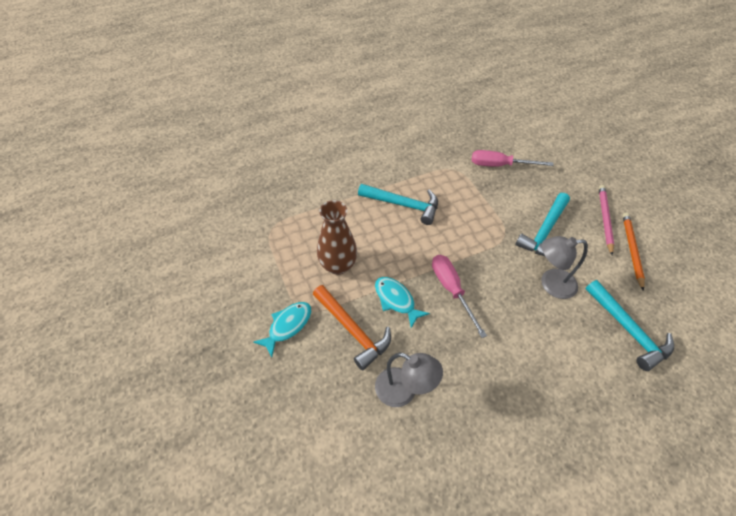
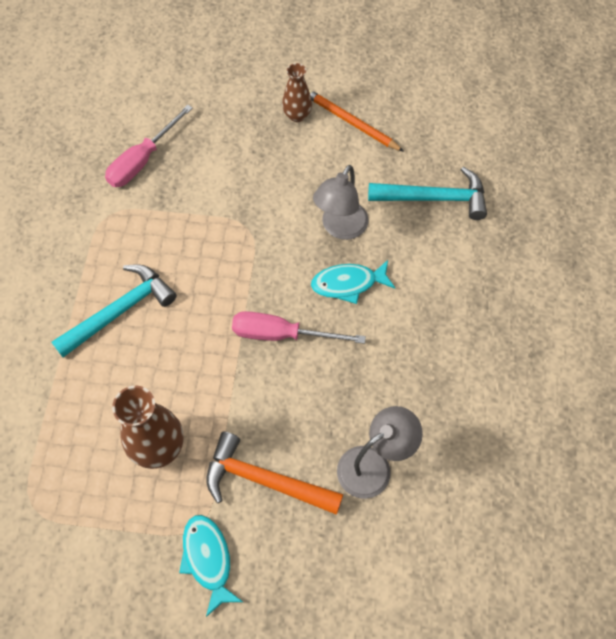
camera: 60 degrees left, 10 degrees up
(353, 330) = (264, 480): orange hammer -> orange hammer turned 150 degrees counterclockwise
(396, 300) = (255, 405): turquoise fish -> turquoise fish (348, 284)
(544, 231) = (271, 185): turquoise hammer -> none
(604, 219) = (297, 115): pink pencil -> brown vase

